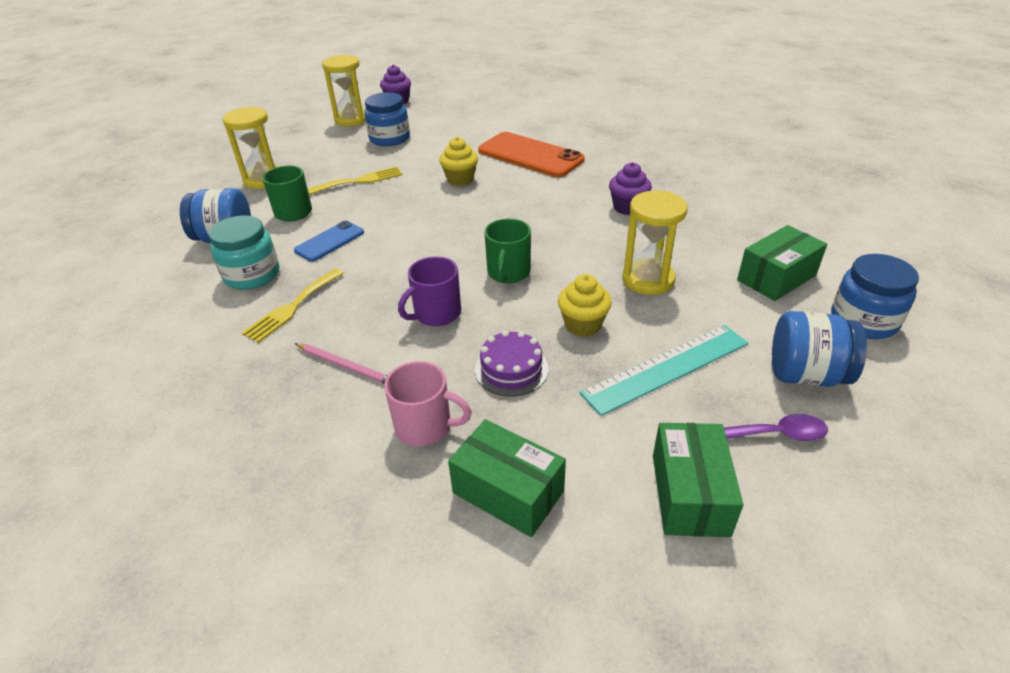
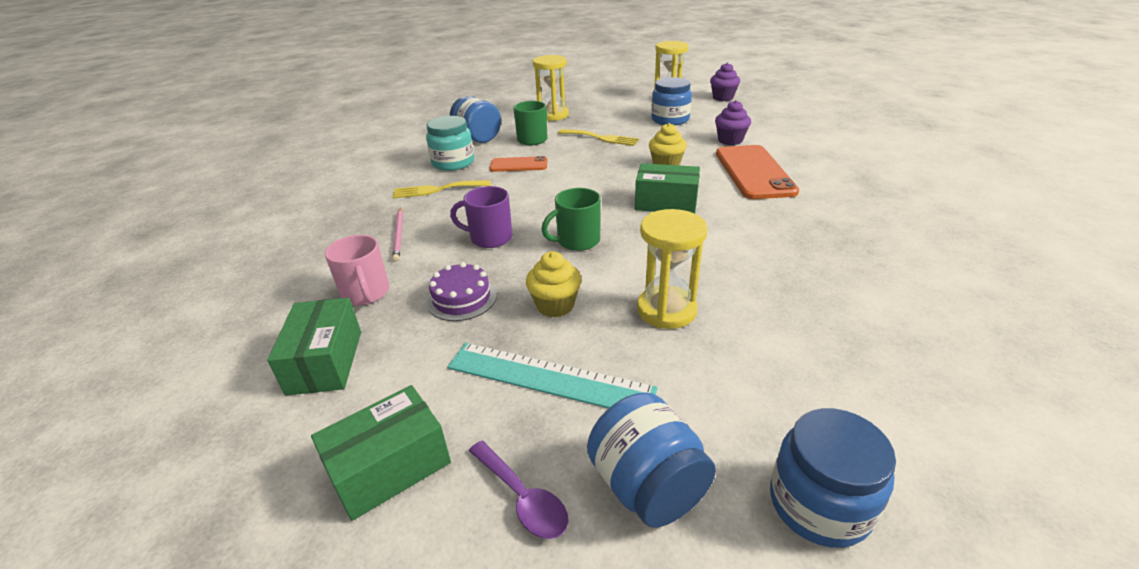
camera: 50 degrees right, 5 degrees down
(330, 241) = (518, 165): blue phone -> orange phone
(627, 207) = (762, 249): purple cupcake -> purple cupcake (730, 140)
(776, 277) = (797, 392): green box -> green box (666, 203)

